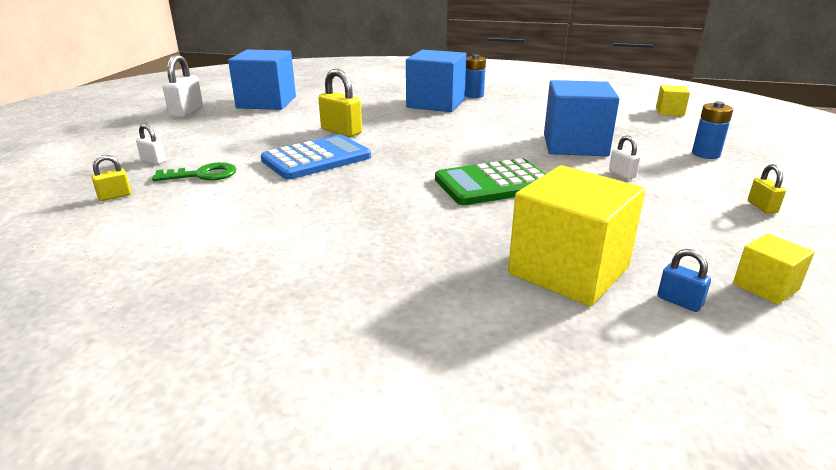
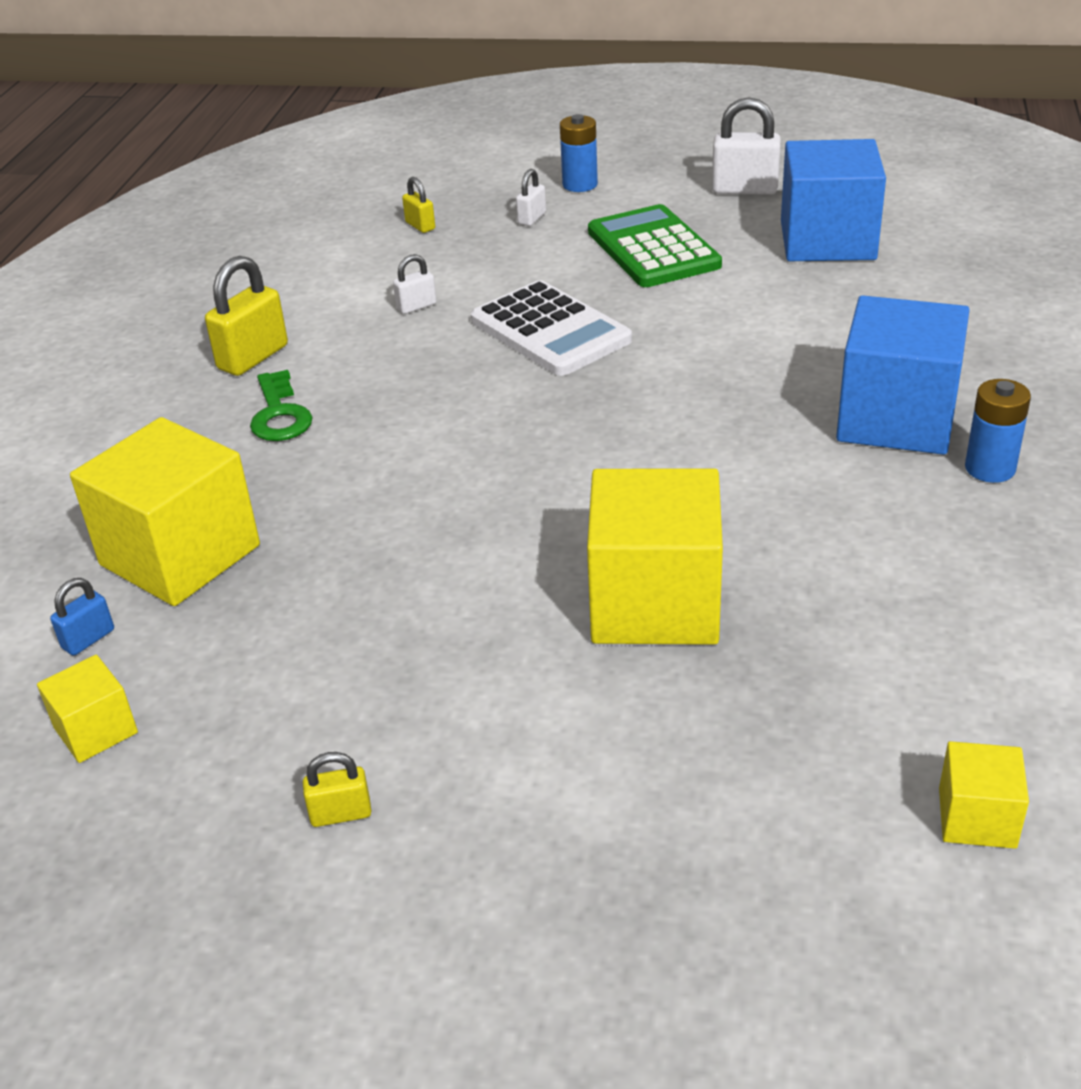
camera: 90 degrees right, 10 degrees up
(203, 175) = (485, 261): green key -> green key (279, 414)
(316, 159) = (550, 330): blue calculator -> white calculator
(341, 131) = (681, 334): yellow padlock -> yellow padlock (253, 357)
(494, 184) = (453, 497): green calculator -> green calculator (653, 249)
(575, 145) = (655, 603): blue cube -> yellow cube
(622, 174) = (499, 649): white padlock -> white padlock (416, 306)
(705, 154) = (624, 806): blue battery -> blue battery (580, 185)

